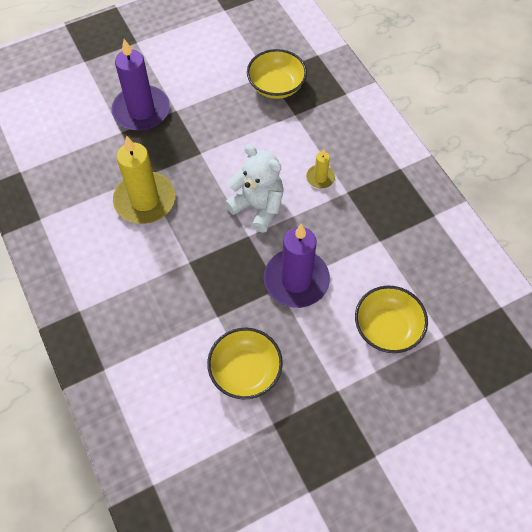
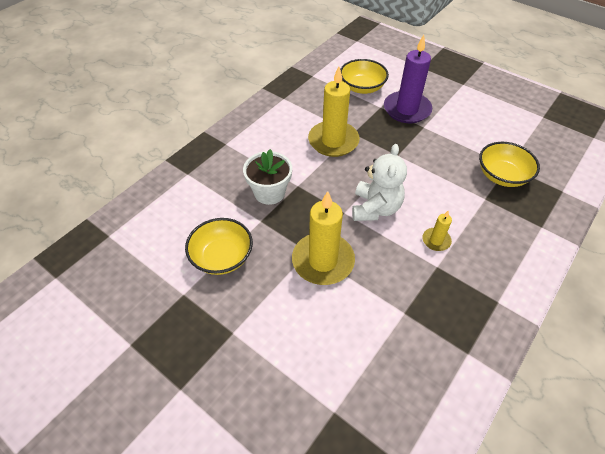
camera: 65 degrees right, 10 degrees down
(183, 293) = (269, 192): none -> white flower pot
(296, 280) = (323, 261): purple candle -> yellow candle
(387, 328) = (315, 353): yellow bowl -> yellow bowl (362, 87)

